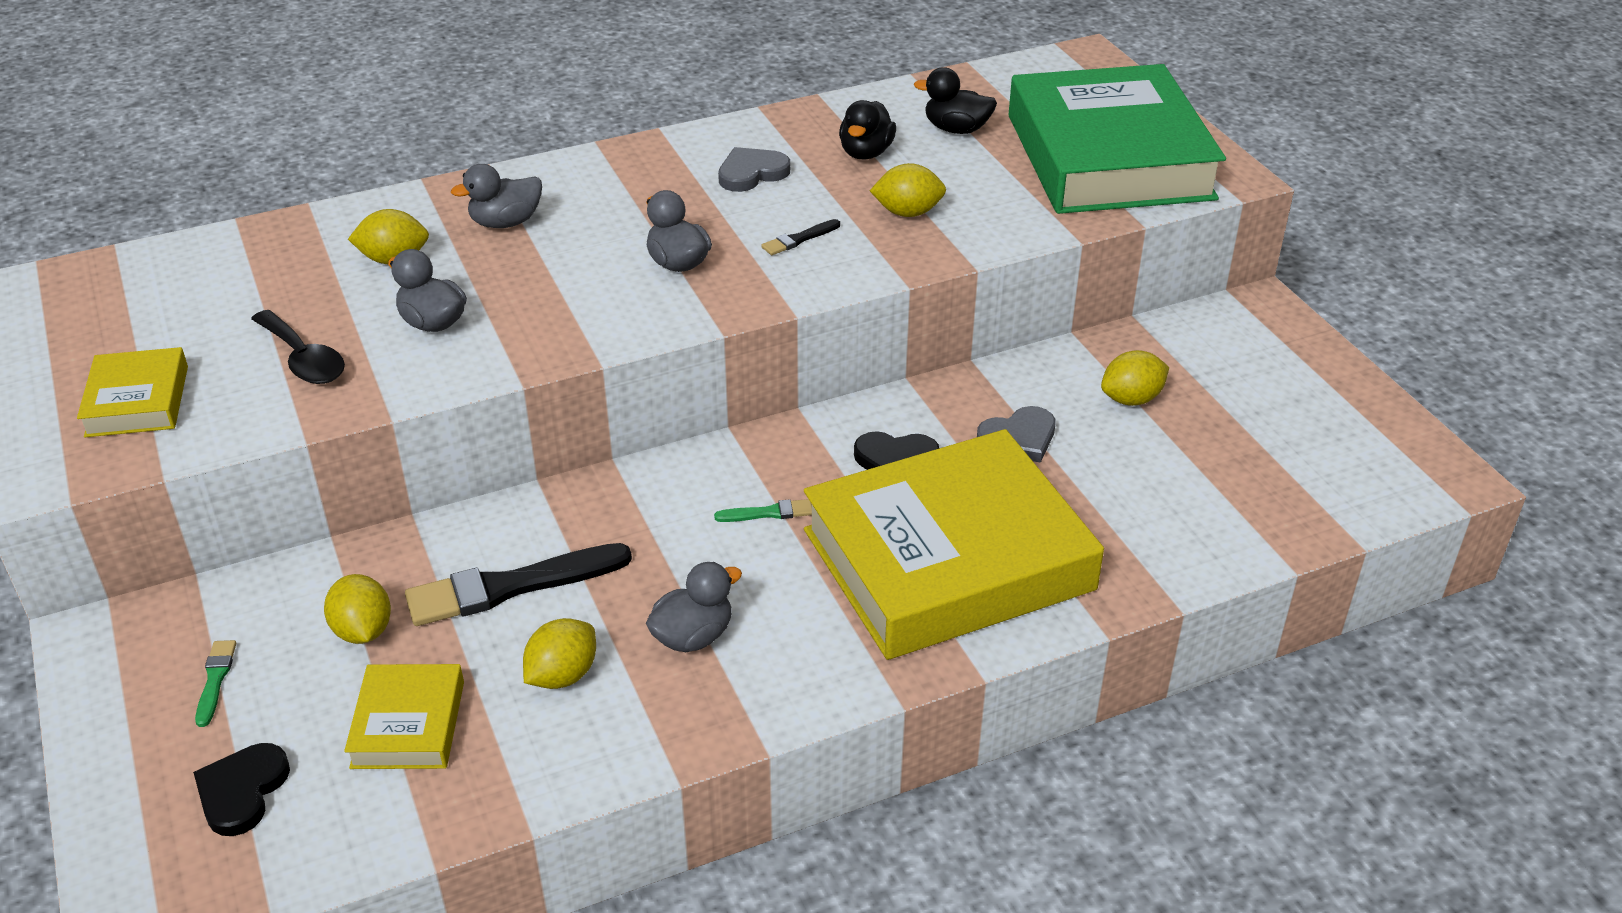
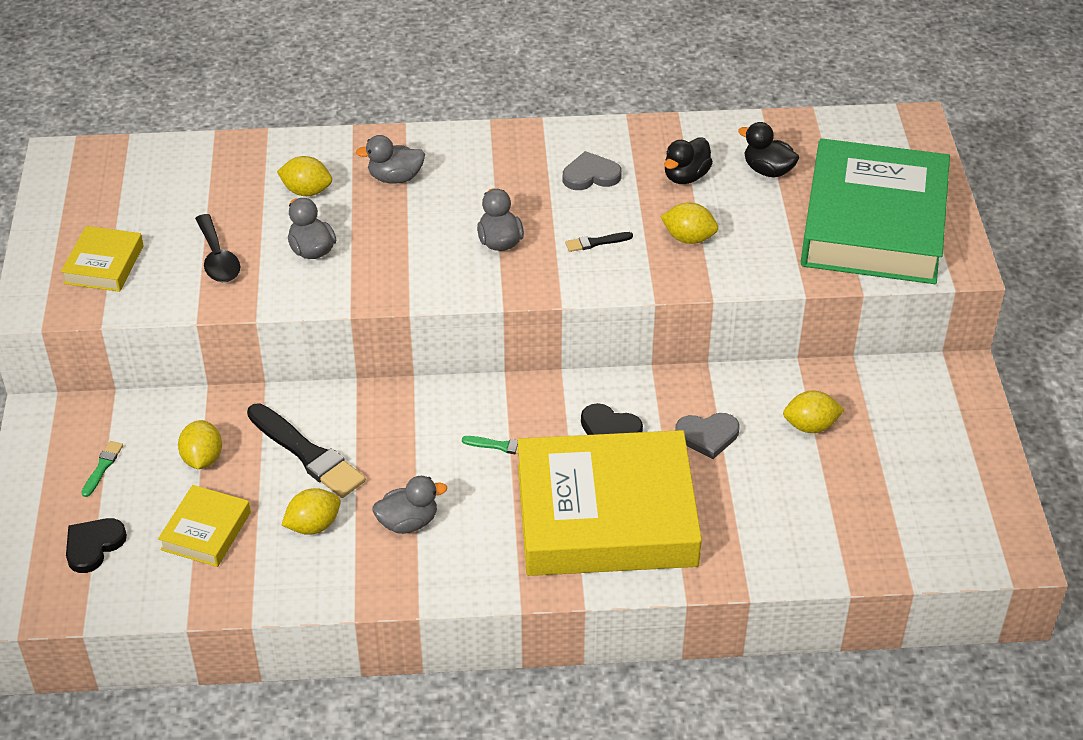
camera: 20 degrees right, 5 degrees up
(511, 586) = (307, 453): black brush -> black brush turned 135 degrees counterclockwise

